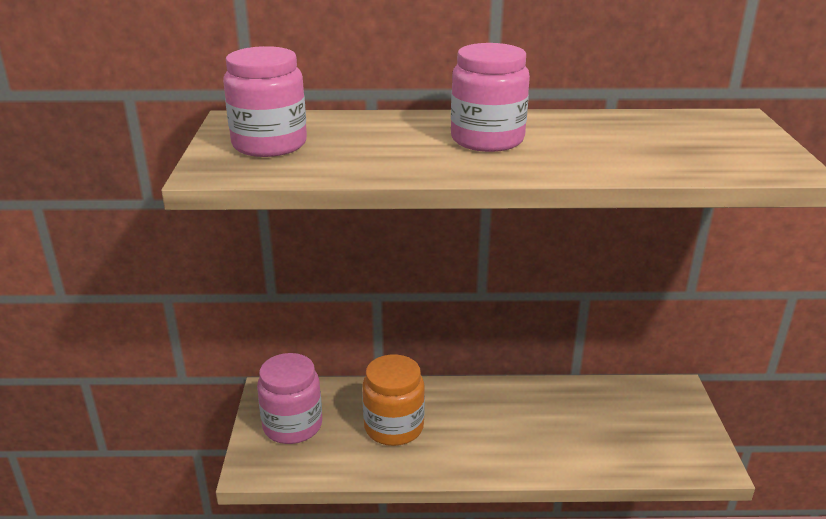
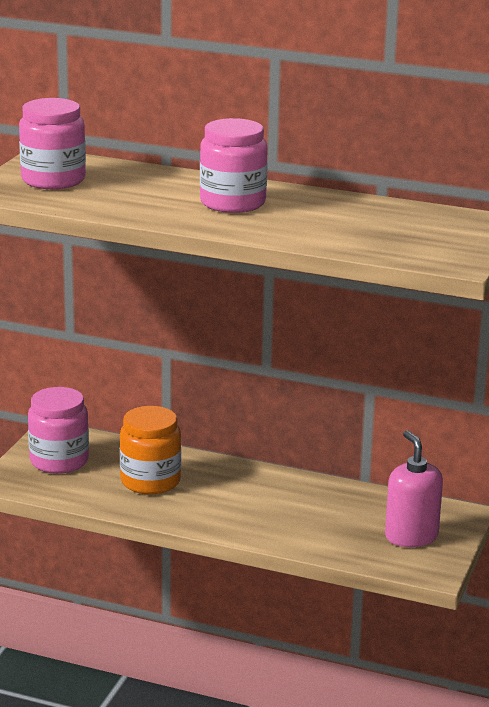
camera: 20 degrees right, 5 degrees down
(662, 428) = (411, 536): none -> pink soap dispenser

